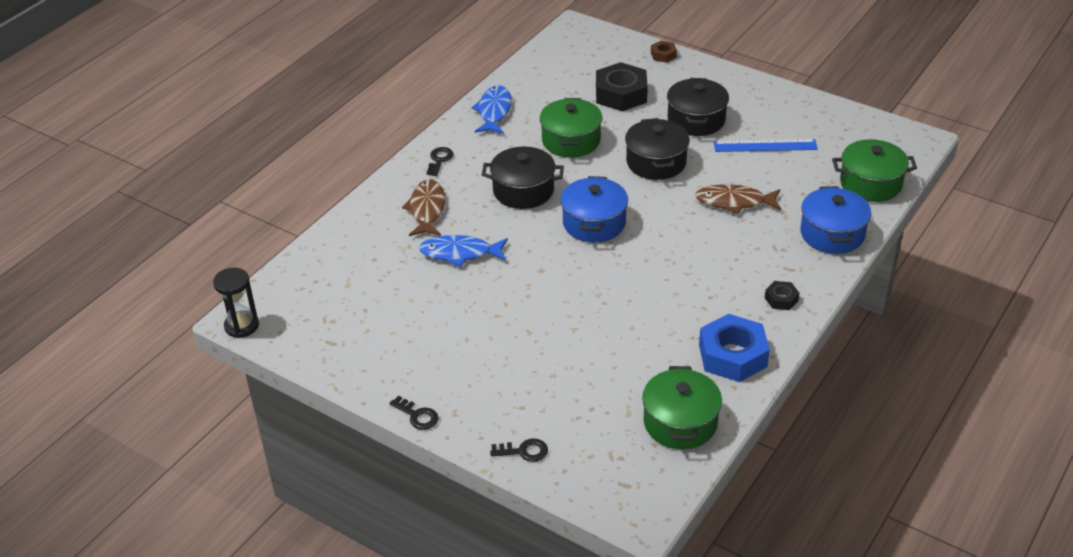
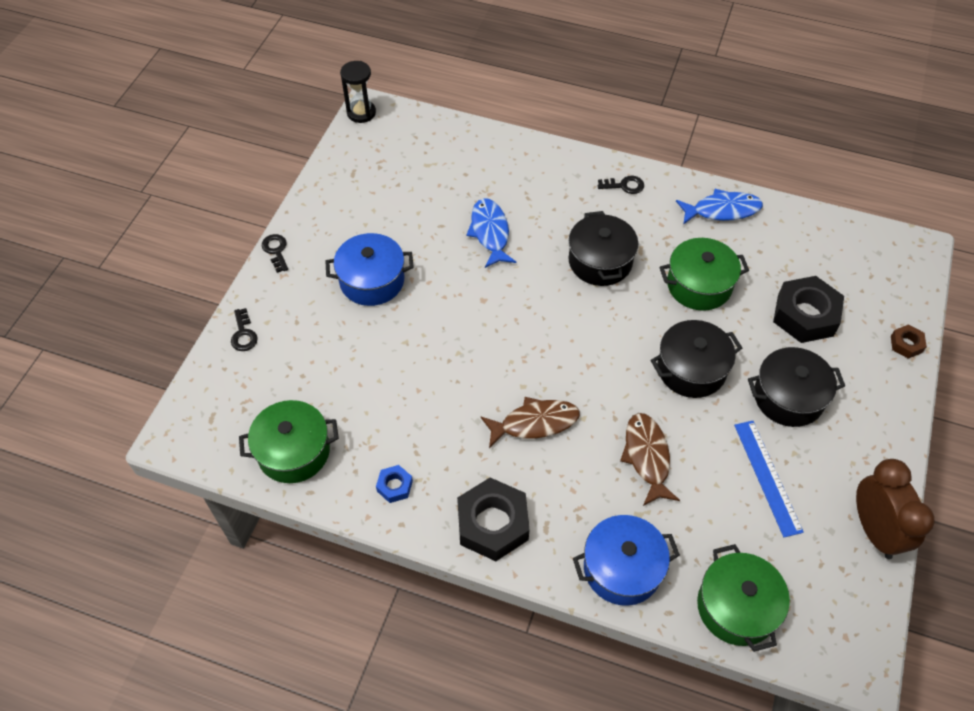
camera: 75 degrees right, 15 degrees up
(417, 416) = (276, 251): black key -> black key turned 135 degrees clockwise
(427, 209) = (546, 194): brown fish -> brown fish (534, 423)
(594, 223) = (568, 330): blue pot -> blue pot (372, 280)
(733, 355) = (394, 486): blue nut -> blue nut, size x0.48
(781, 299) = (492, 524): black nut -> black nut, size x2.07
(818, 108) = (874, 530): none -> brown clock

